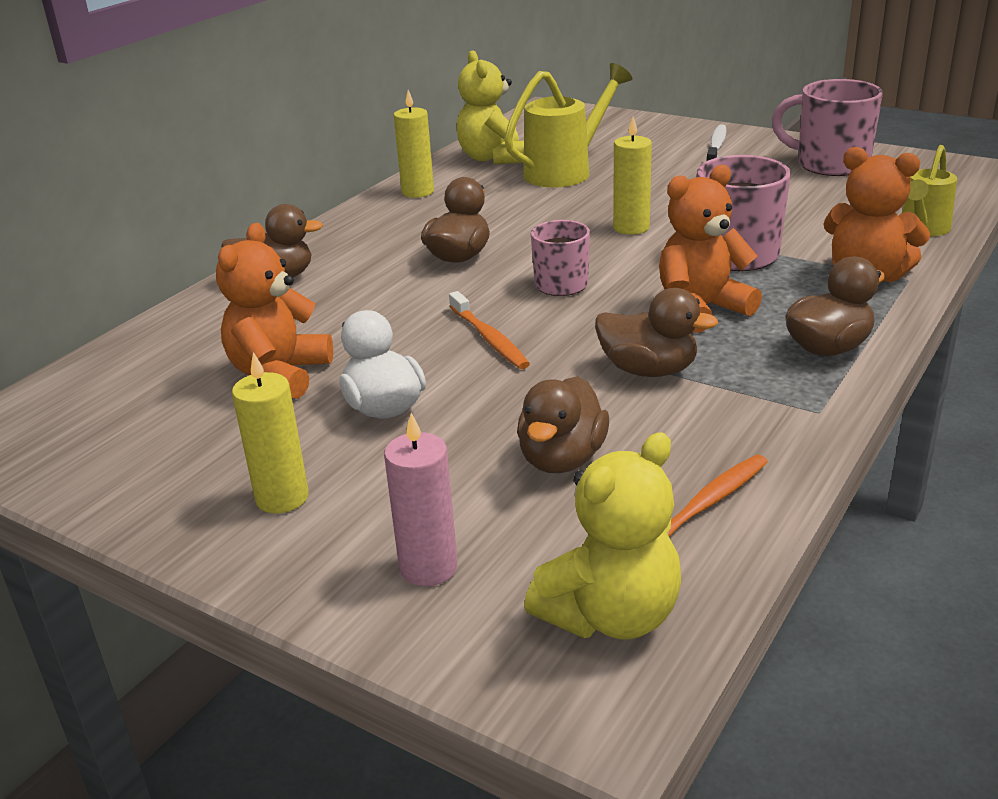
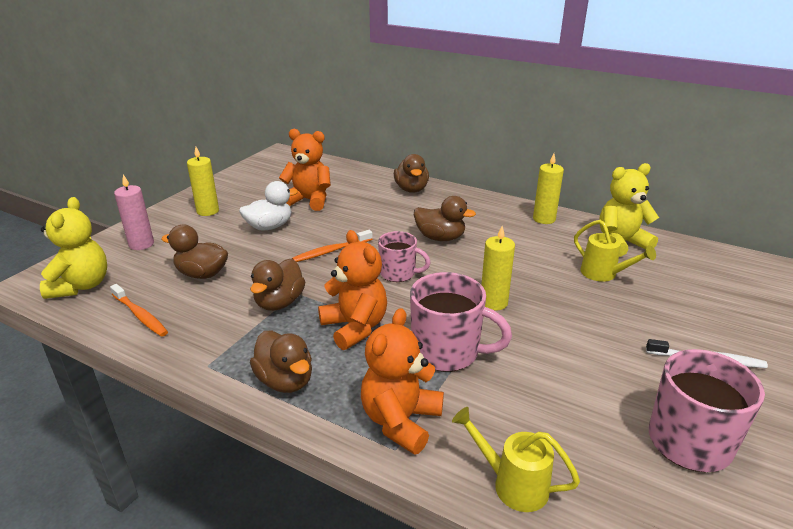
camera: 85 degrees right, 0 degrees up
(565, 172) = (603, 274): yellow watering can -> yellow watering can, size x0.64
(611, 615) = (81, 286): yellow teddy bear -> yellow teddy bear turned 135 degrees counterclockwise

